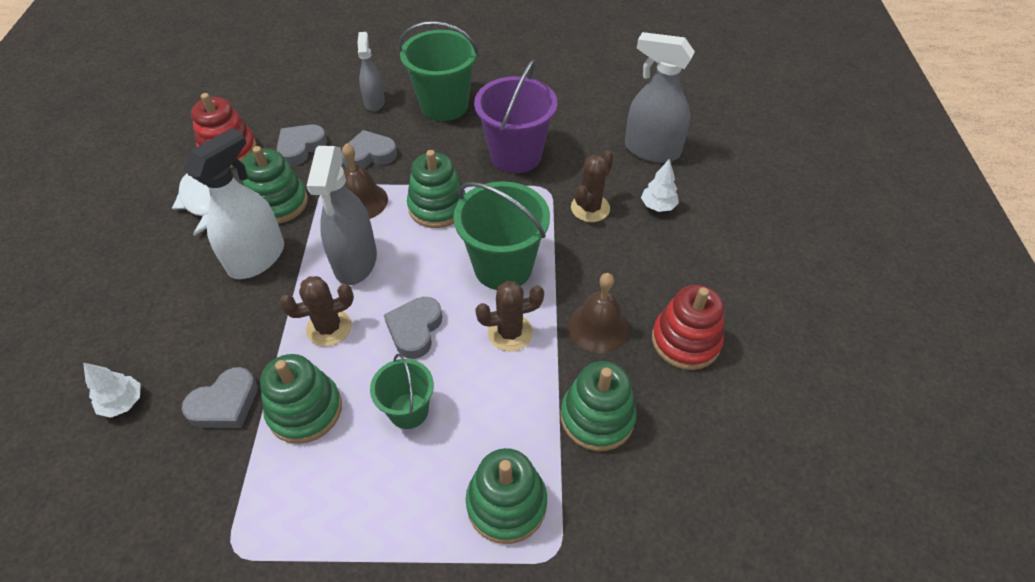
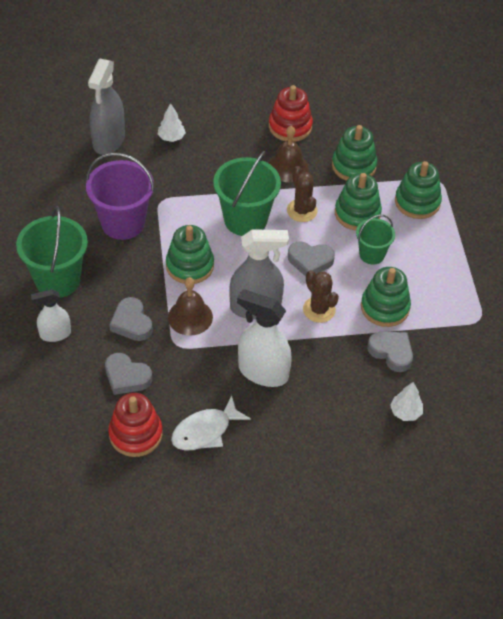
camera: 100 degrees left, 0 degrees up
(278, 203) = (200, 374): green stacking toy -> green stacking toy (357, 213)
(374, 102) = (55, 334): grey spray bottle -> white spray bottle
(590, 208) = (179, 175): brown cactus -> none

